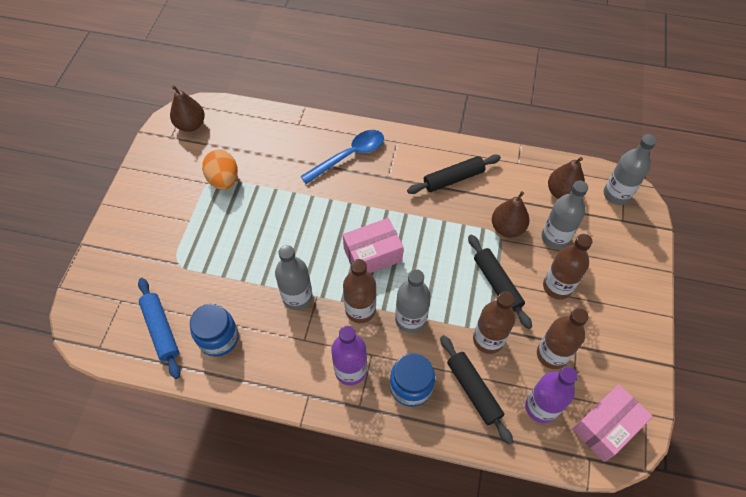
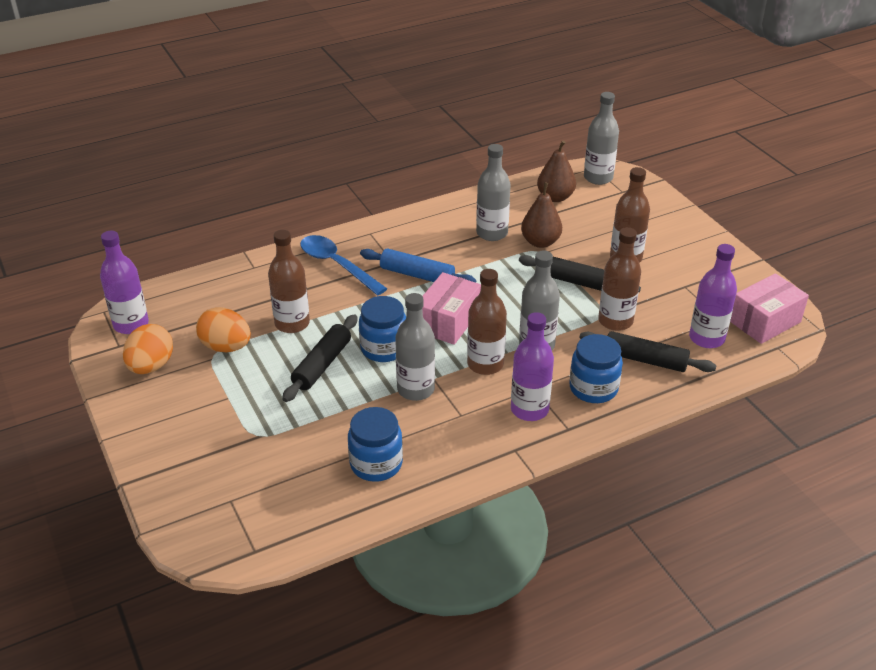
camera: 40 degrees left, 20 degrees down
(161, 330) = (307, 495): blue rolling pin -> blue rolling pin (417, 275)
(172, 166) = (151, 366): none -> orange egg
(191, 125) = (131, 324): brown pear -> purple bottle
(311, 248) = (384, 348): none -> blue jar
(349, 156) = (336, 265): blue spoon -> blue spoon turned 60 degrees counterclockwise
(453, 179) = (454, 233): black rolling pin -> black rolling pin (322, 364)
(552, 354) = (674, 302): brown bottle -> brown bottle (292, 323)
(555, 237) = (585, 228): grey bottle -> grey bottle (492, 233)
(606, 427) = (764, 321): pink box -> pink box turned 45 degrees clockwise

